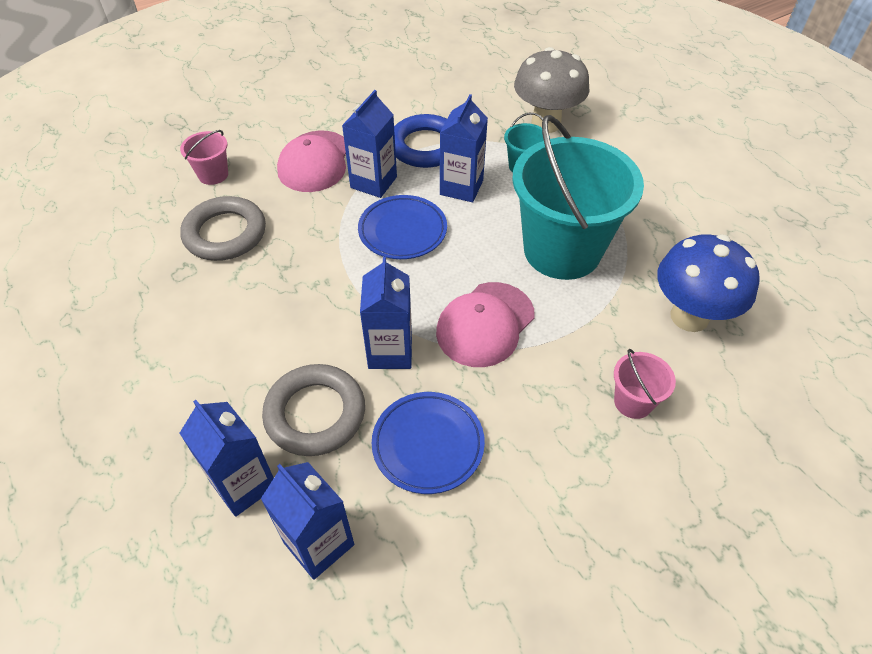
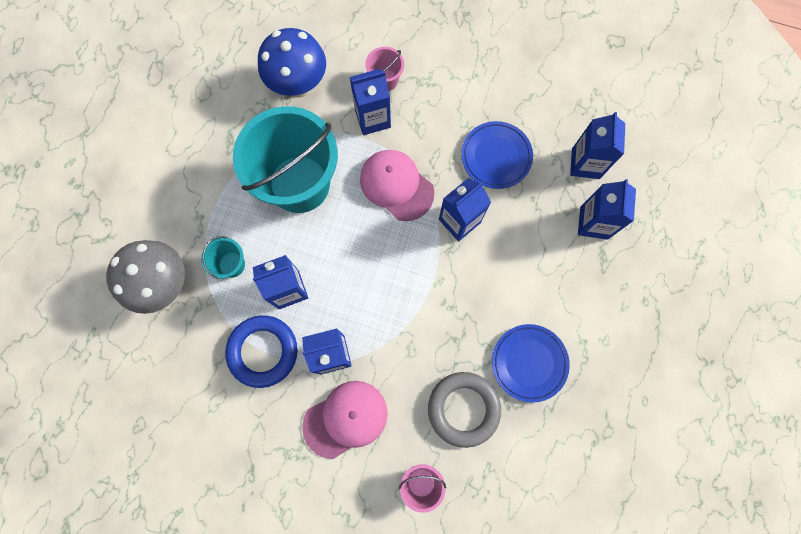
camera: 130 degrees left, 25 degrees up
(315, 413) = (529, 225): grey ring -> none
(402, 231) = (362, 293): blue plate -> blue plate (529, 363)
(485, 324) = (396, 185): pink cap -> pink cap turned 135 degrees counterclockwise
(588, 356) = (372, 118): none -> blue carton

